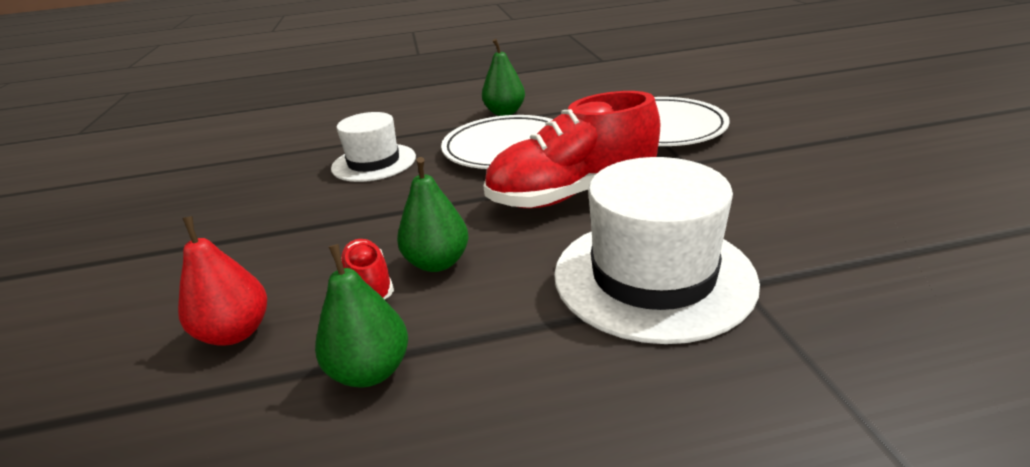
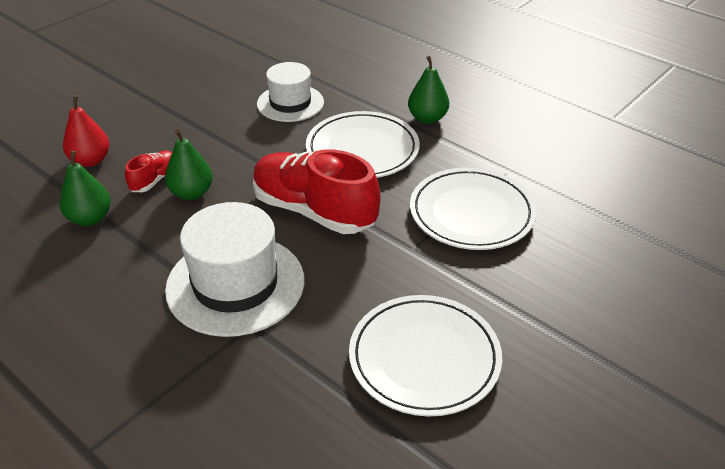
camera: 50 degrees right, 10 degrees up
(858, 197) = (424, 358): none -> white plate

